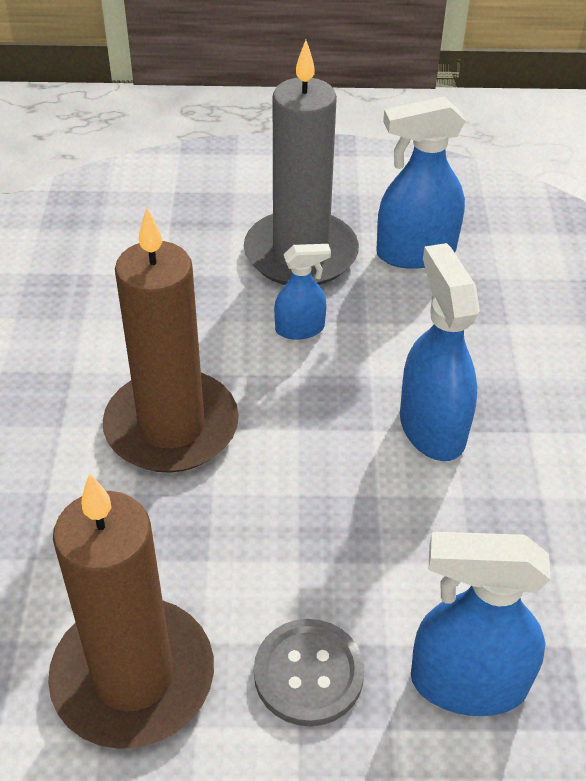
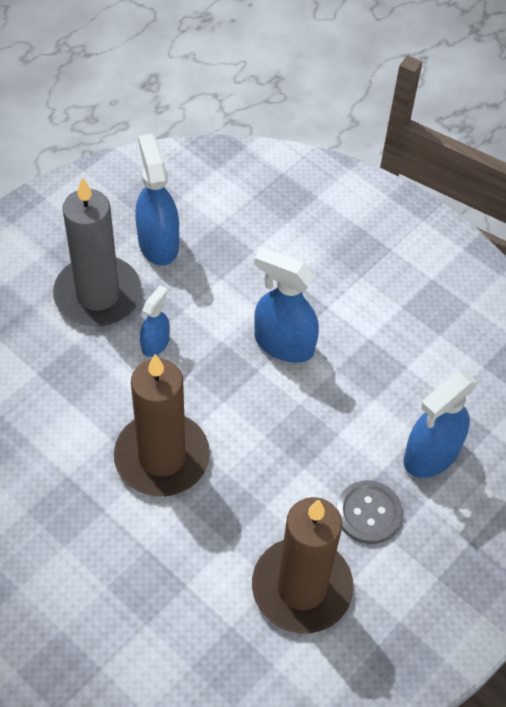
camera: 50 degrees left, 10 degrees up
(415, 253) = (158, 243): blue spray bottle -> blue spray bottle turned 135 degrees clockwise

